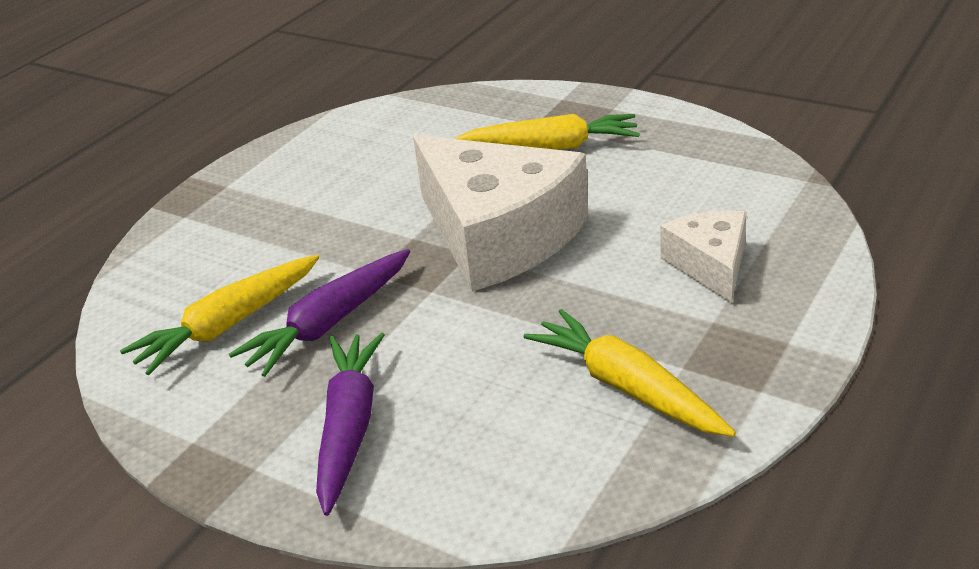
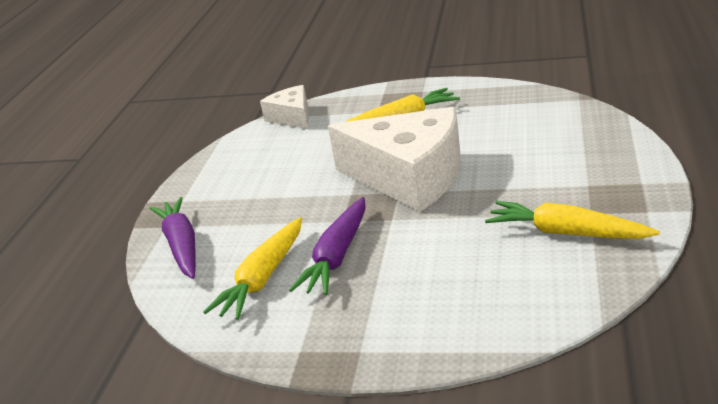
camera: 20 degrees left, 5 degrees down
(349, 427) = (405, 308): purple carrot -> purple carrot (182, 246)
(710, 265) = (560, 157): white cheese -> white cheese (292, 117)

